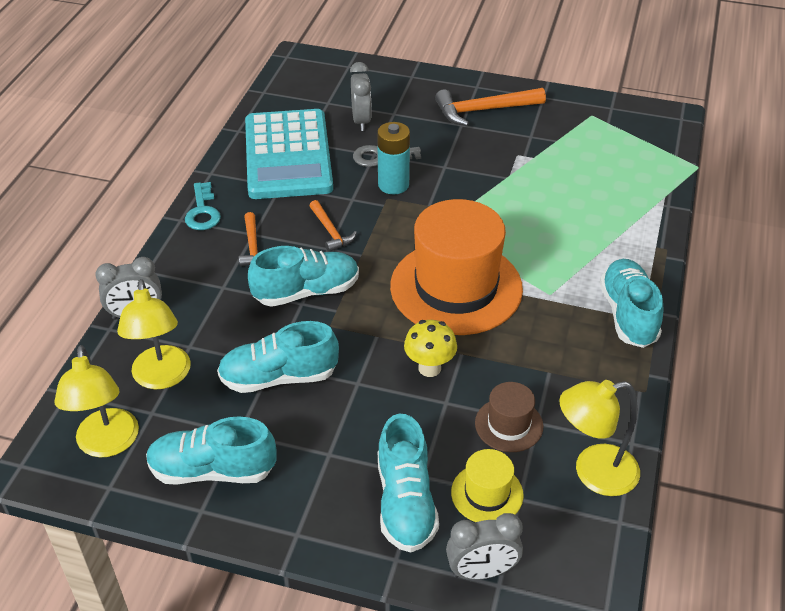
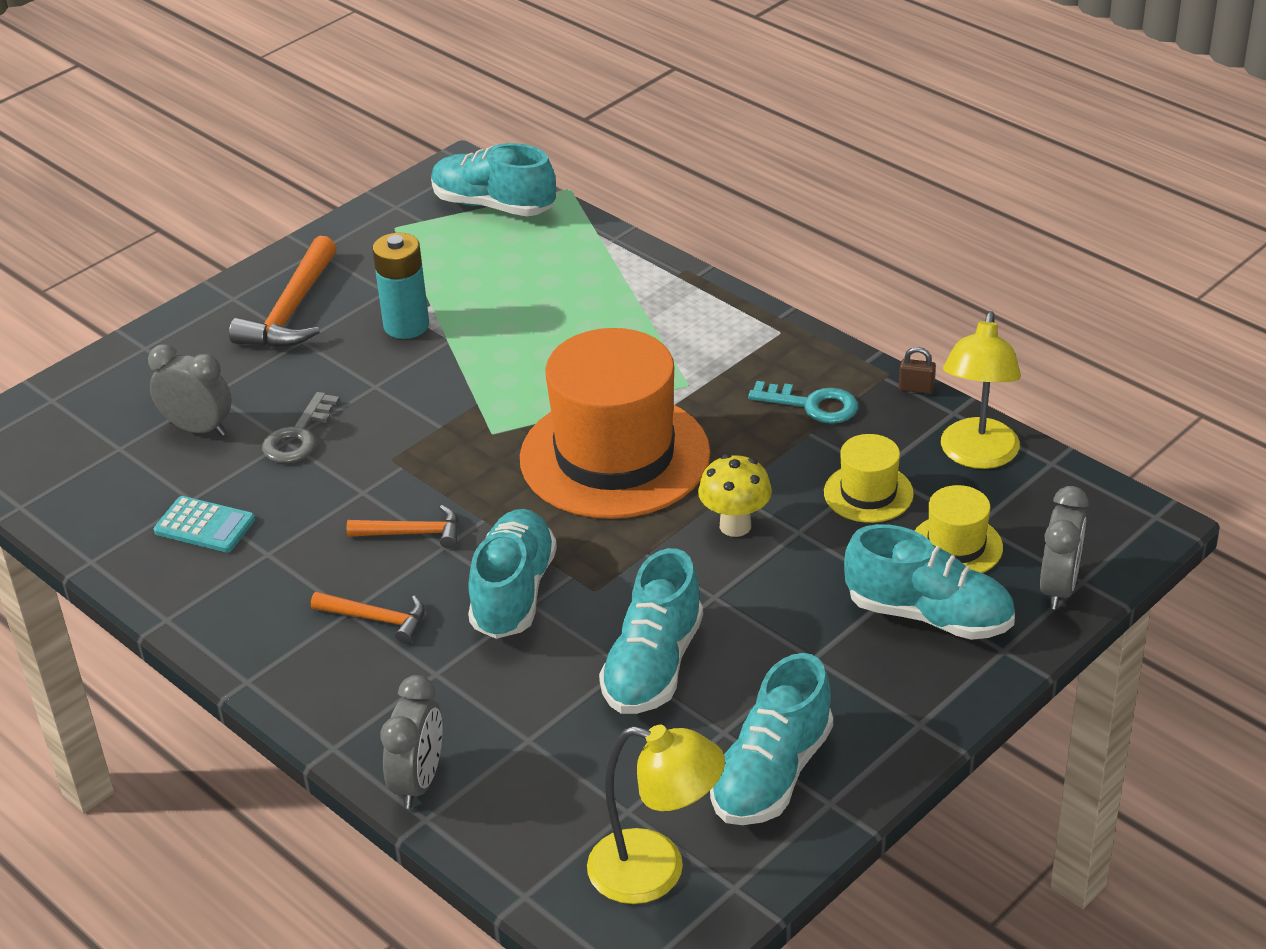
camera: 60 degrees left, 5 degrees down
(162, 377) = (569, 784): yellow lamp -> none
(202, 211) = (250, 652): turquoise key -> turquoise key (812, 405)
(288, 155) = (205, 525): turquoise calculator -> turquoise calculator, size x0.40
(393, 185) = (369, 444): turquoise battery -> turquoise battery (406, 325)
(509, 425) = (868, 493): brown hat -> yellow hat
(628, 314) = (767, 339): turquoise shoe -> turquoise shoe (493, 205)
(641, 412) = (916, 388): none -> brown padlock

